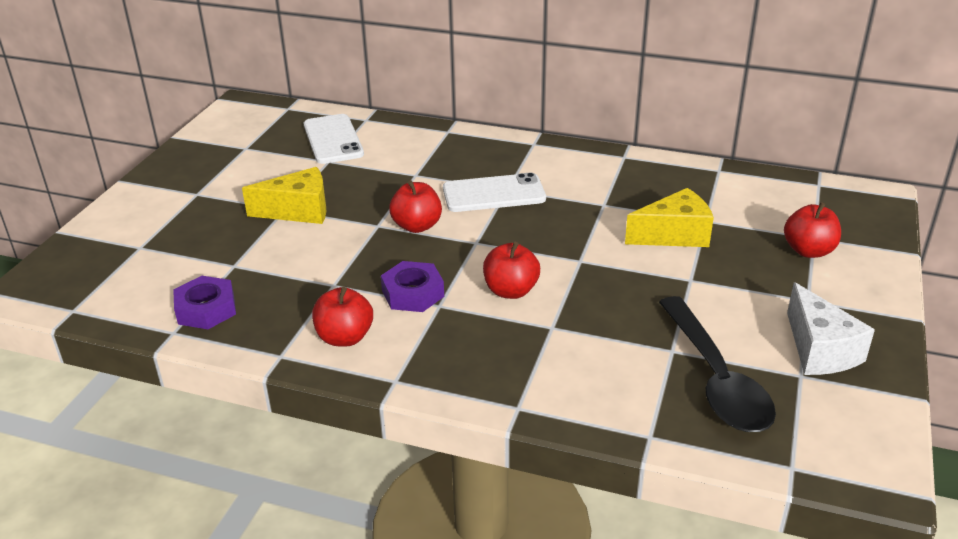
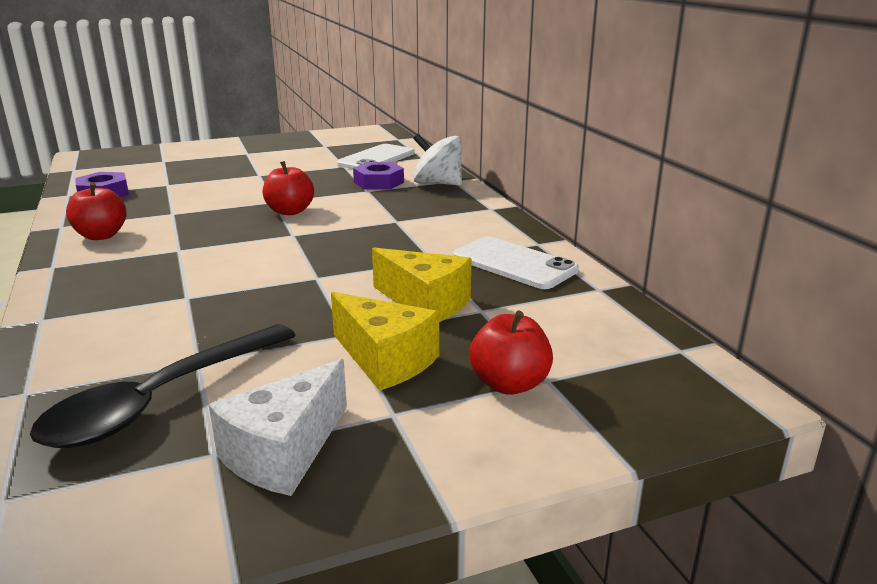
camera: 50 degrees right, 10 degrees down
(298, 211) = (261, 178): yellow cheese -> yellow cheese (385, 360)
(413, 293) = (186, 237): purple nut -> purple nut (378, 182)
(446, 140) = (437, 183): none -> white spinning top
(494, 194) = (380, 219): white phone -> white phone (514, 263)
(511, 291) = (229, 266): red apple -> none

